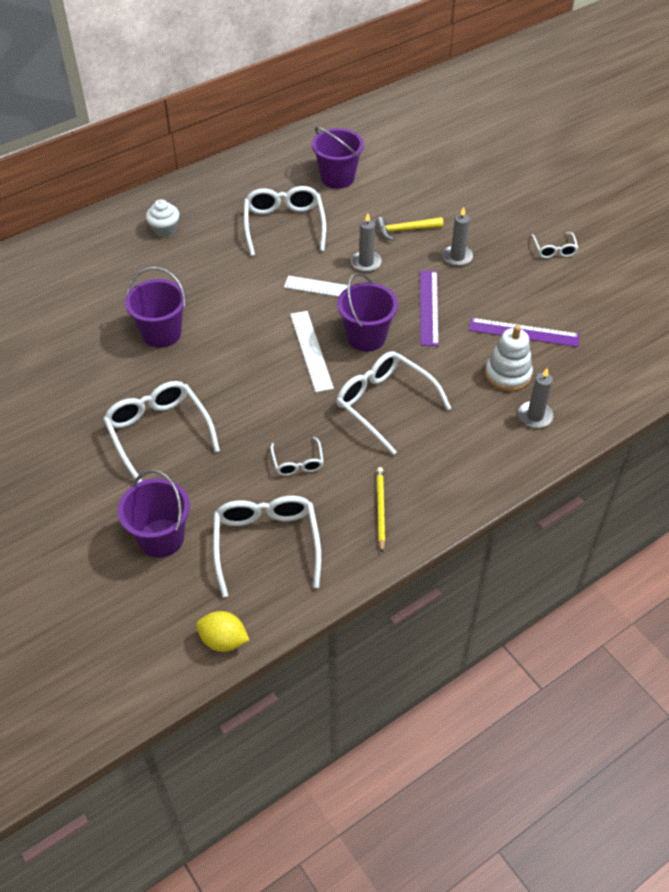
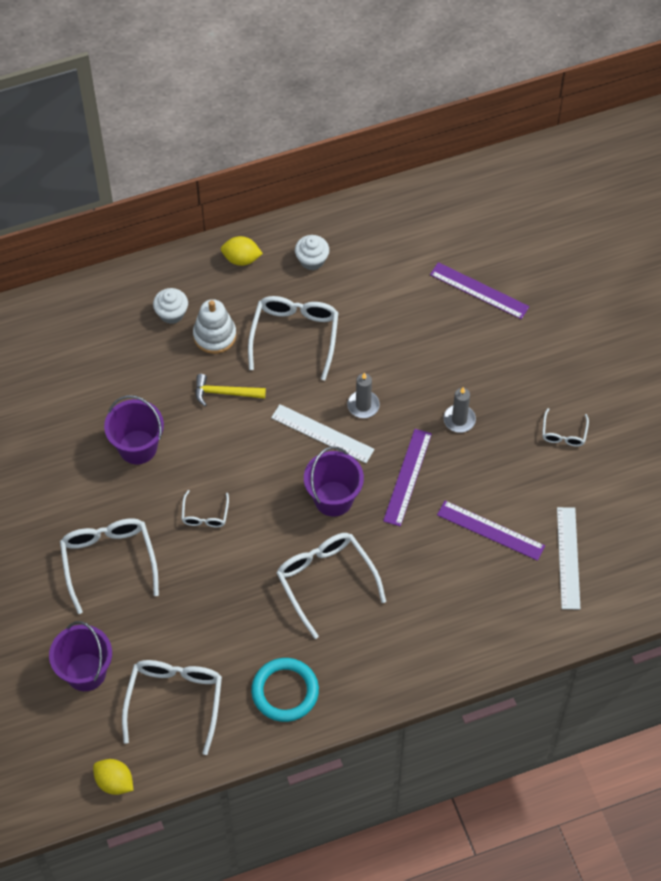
camera: 15 degrees right, 10 degrees up
(217, 182) = (241, 259): none -> yellow lemon
(280, 172) = (312, 260): none -> white cupcake
(297, 462) = (225, 625): white glasses -> white glasses (205, 515)
(311, 350) = (275, 502): white ruler -> white ruler (568, 558)
(337, 178) = (370, 282): purple bucket -> none
(380, 509) = (285, 691): yellow pencil -> turquoise ring
(405, 230) = (418, 371): yellow hammer -> yellow hammer (225, 393)
(434, 168) = (479, 291): none -> purple ruler
(508, 374) = (455, 576): white stacking toy -> white stacking toy (214, 335)
(535, 416) = (463, 629): grey candle -> none

